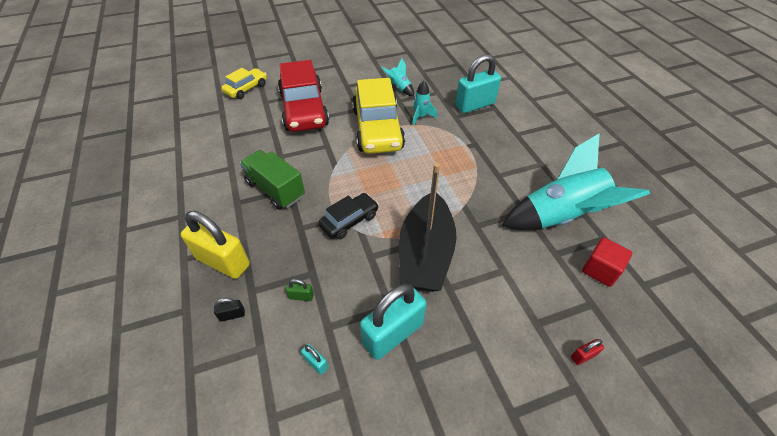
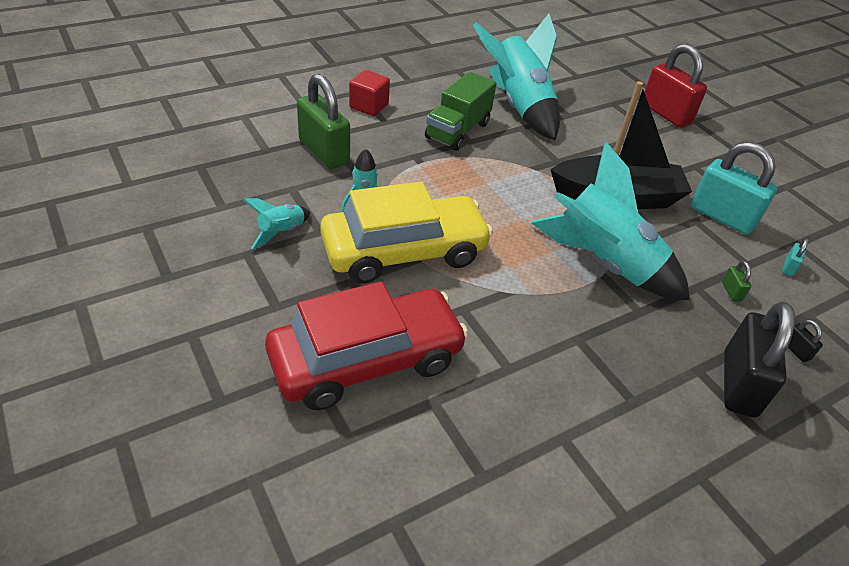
camera: 105 degrees left, 5 degrees down
(223, 262) = (739, 384): yellow padlock -> black padlock
(246, 89) = (298, 495): yellow car -> none
(275, 189) = (586, 356): green truck -> green truck (457, 131)
(349, 221) = (603, 263): black car -> turquoise rocket
(475, 105) = (324, 152): turquoise padlock -> green padlock
(583, 356) = (665, 113): red padlock -> red padlock, size x2.47
(600, 270) = (574, 94): red cube -> red cube (369, 106)

